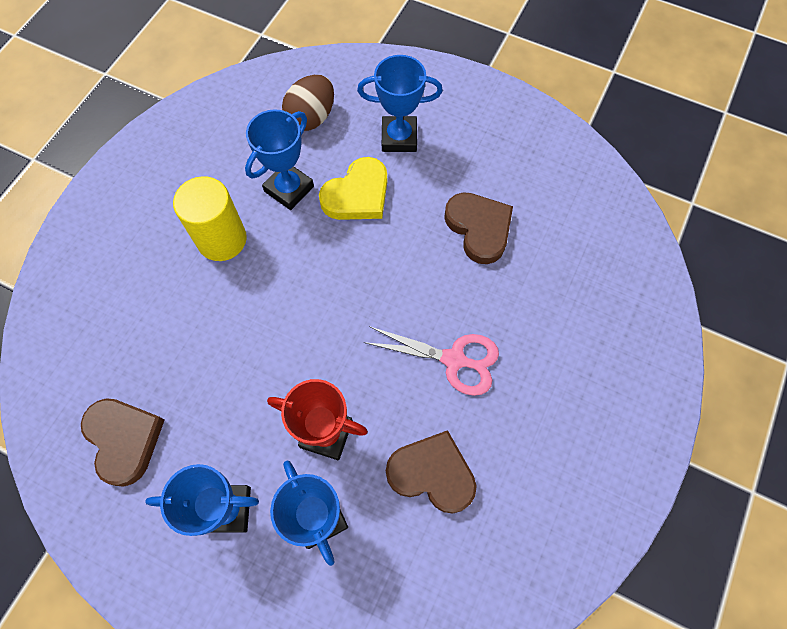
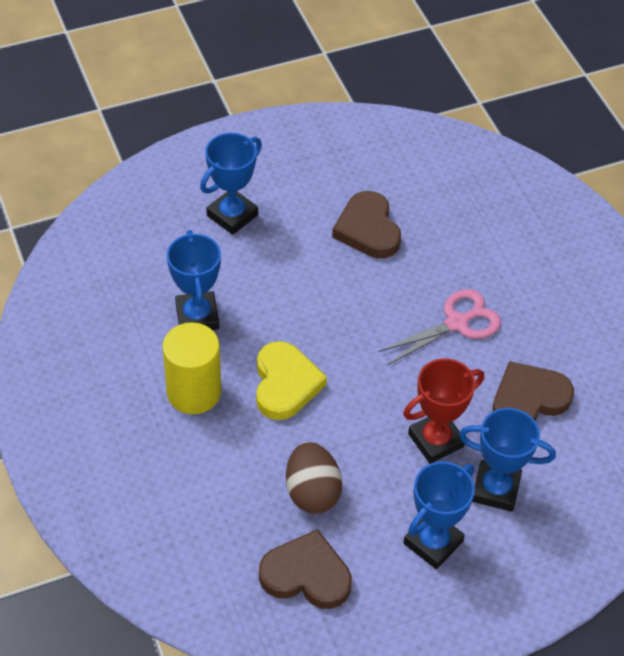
camera: 50 degrees left, 15 degrees down
(311, 117) = (145, 254): brown egg -> brown egg (312, 492)
(357, 195) = (254, 278): yellow heart -> yellow heart (285, 384)
(479, 228) = (368, 229): brown heart -> brown heart turned 120 degrees counterclockwise

